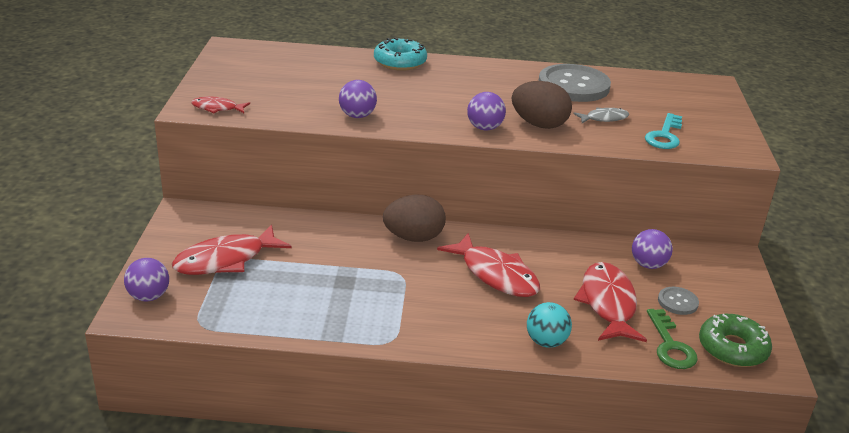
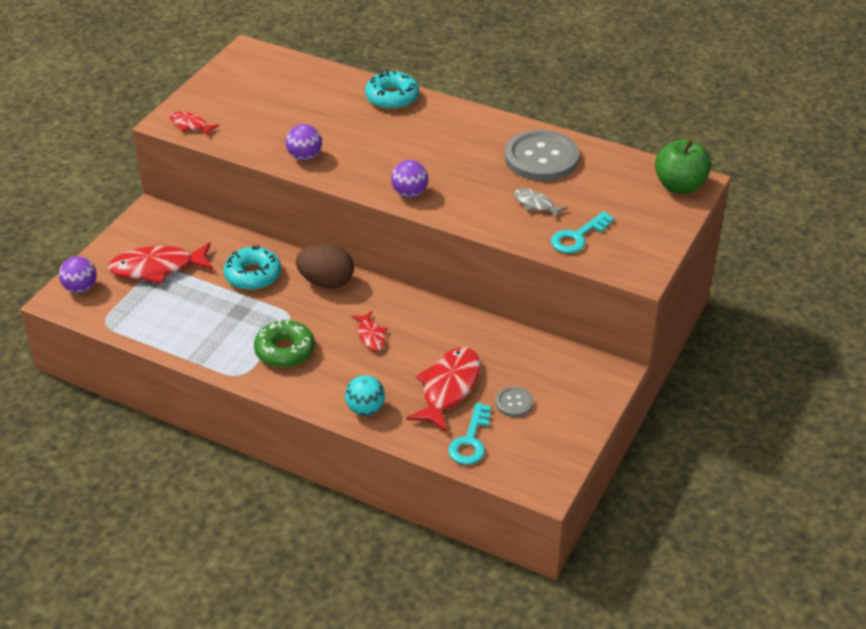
camera: 25 degrees right, 10 degrees up
(334, 246) = (253, 275): none -> turquoise donut
(495, 275) = (371, 336): red fish -> red fish, size x0.53
(539, 124) = (465, 199): brown egg -> none
(604, 118) = (535, 204): grey fish -> grey fish turned 150 degrees counterclockwise
(648, 265) = (519, 360): purple ball -> none
(670, 345) = (470, 441): green key -> turquoise key
(704, 88) = (679, 186): none -> green apple
(732, 348) = (524, 458): green donut -> green donut (285, 350)

